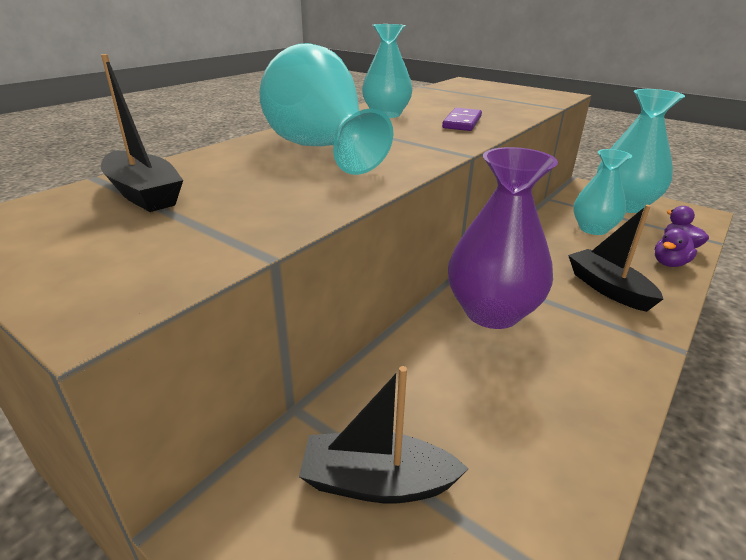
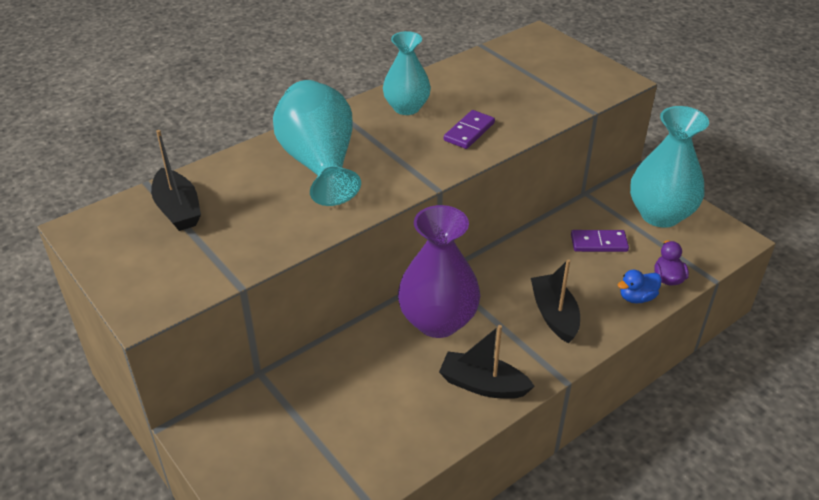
camera: 15 degrees right, 10 degrees up
(377, 482) = (292, 428): black boat -> black boat (483, 385)
(593, 229) = (599, 243): turquoise vase -> purple domino
(669, 263) = (637, 297): purple duck -> blue duck

